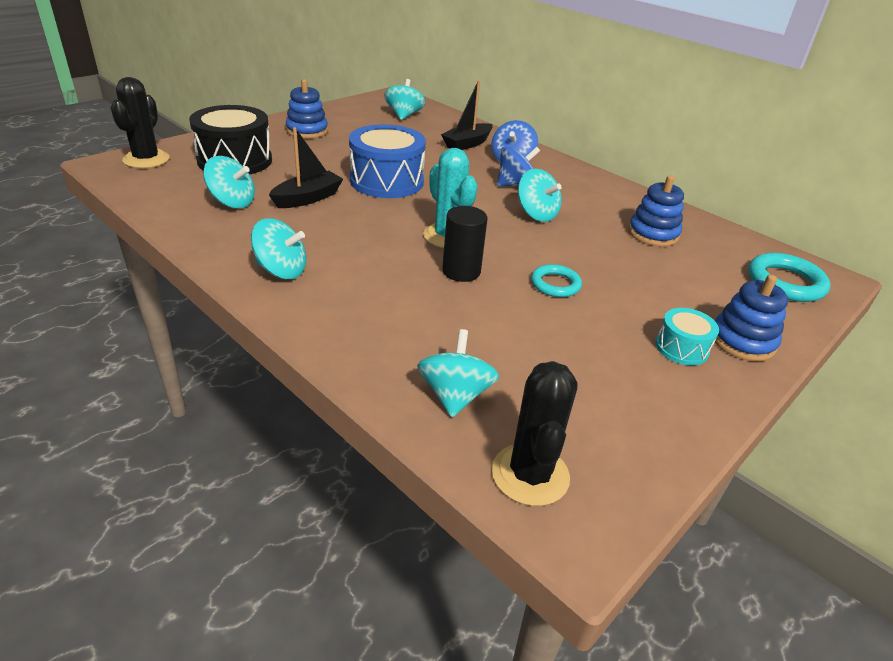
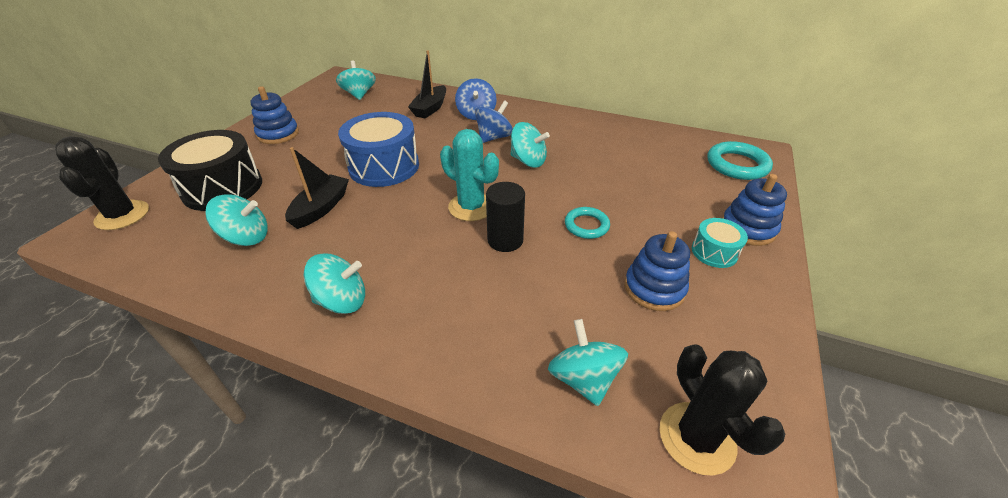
camera: 20 degrees left, 5 degrees up
(653, 234) = (624, 151): blue stacking toy -> blue stacking toy (654, 288)

